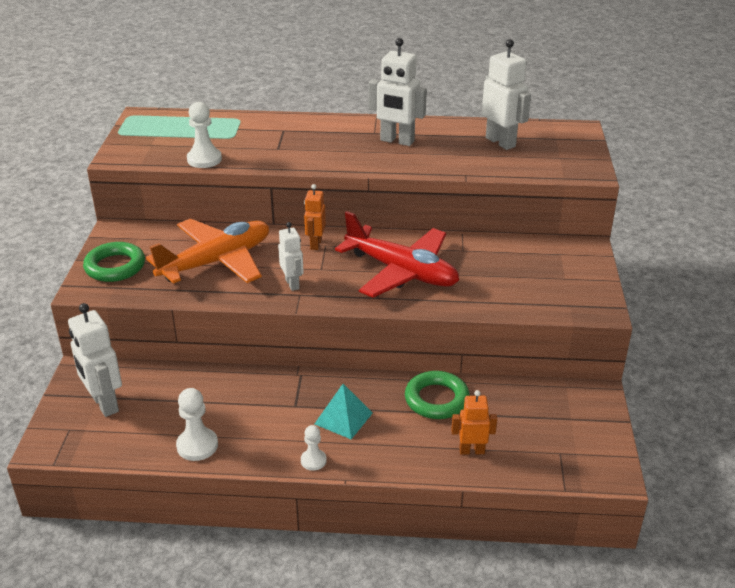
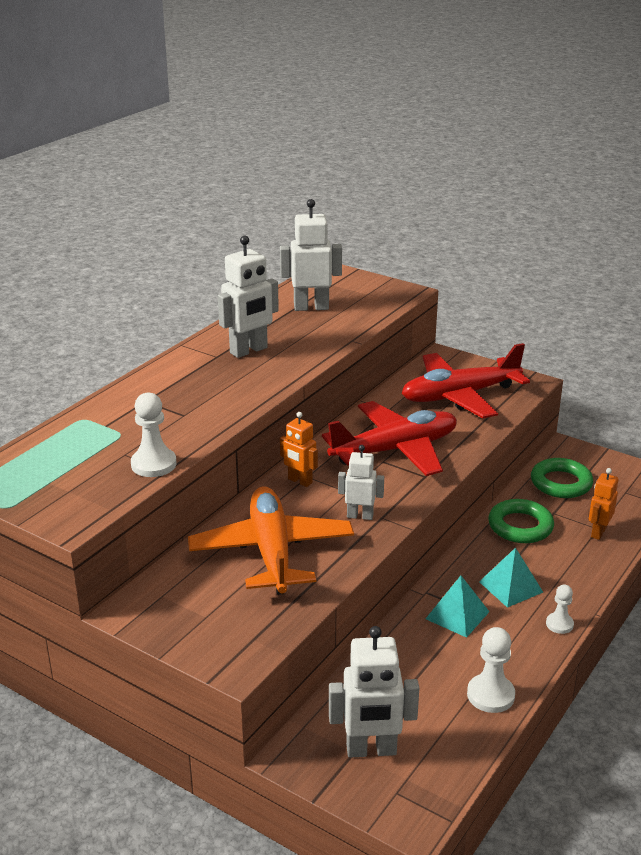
camera: 60 degrees left, 5 degrees down
(115, 267) = (209, 628): green ring -> green ring (561, 483)
(283, 399) = (457, 615): none -> turquoise pyramid
(527, 278) = (459, 396): none -> red plane

